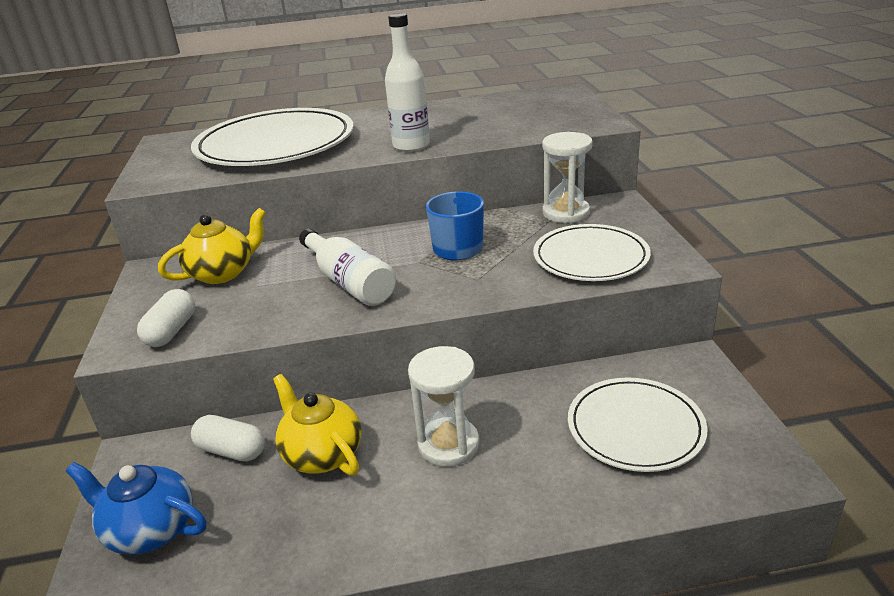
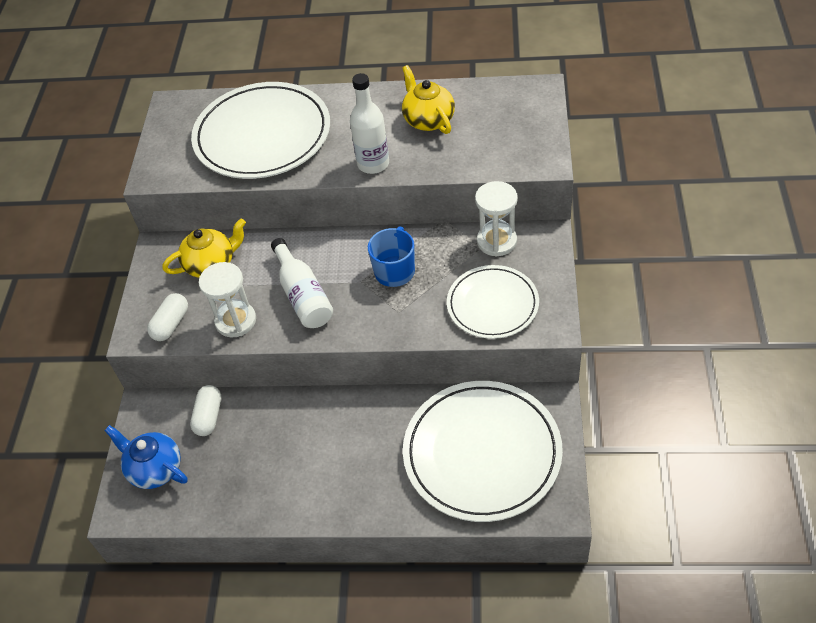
camera: 15 degrees right, 20 degrees up
(231, 451) = (209, 416): white capsule -> white capsule turned 60 degrees clockwise
(322, 454) = (267, 432): yellow teapot -> yellow teapot (428, 120)
(448, 444) = (352, 441): white hourglass -> white hourglass (235, 321)
(635, 428) = (482, 453): white plate -> white plate, size x1.66

